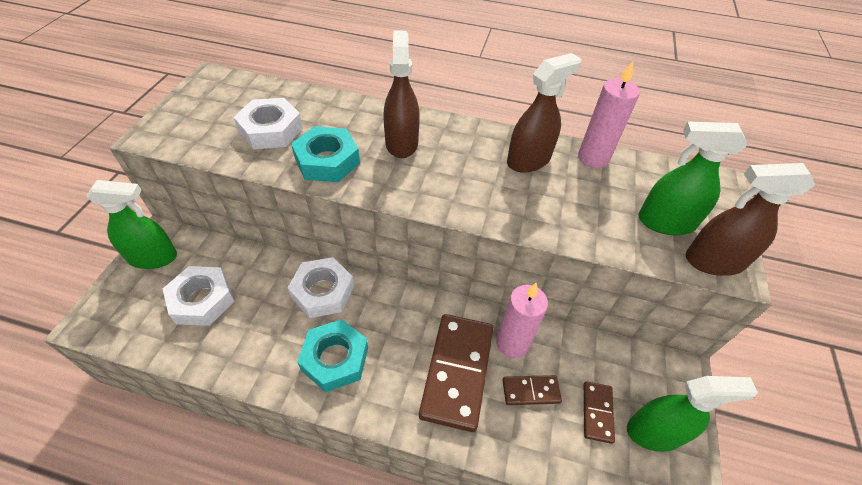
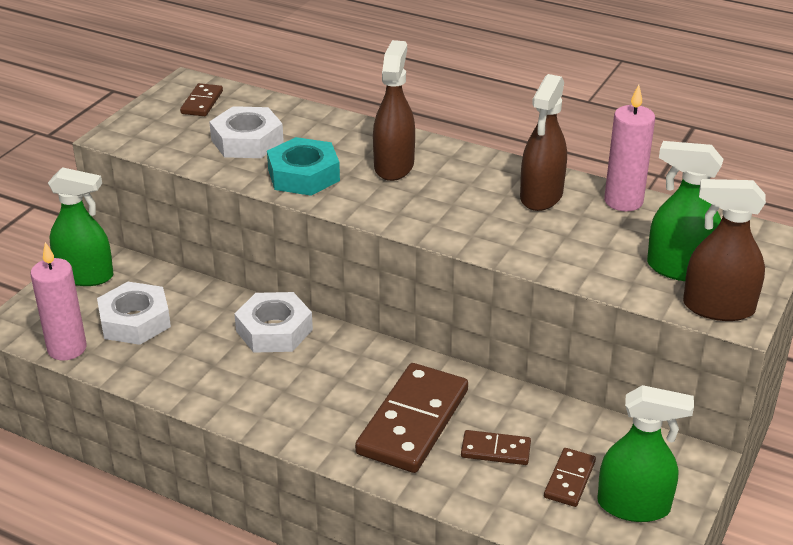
camera: 15 degrees right, 15 degrees down
(225, 95) = (202, 102): none -> brown domino
(335, 359) = (274, 391): turquoise nut -> none
(512, 343) = (489, 406): pink candle -> pink candle (67, 348)
(529, 160) = (541, 196): brown spray bottle -> brown spray bottle turned 135 degrees clockwise

